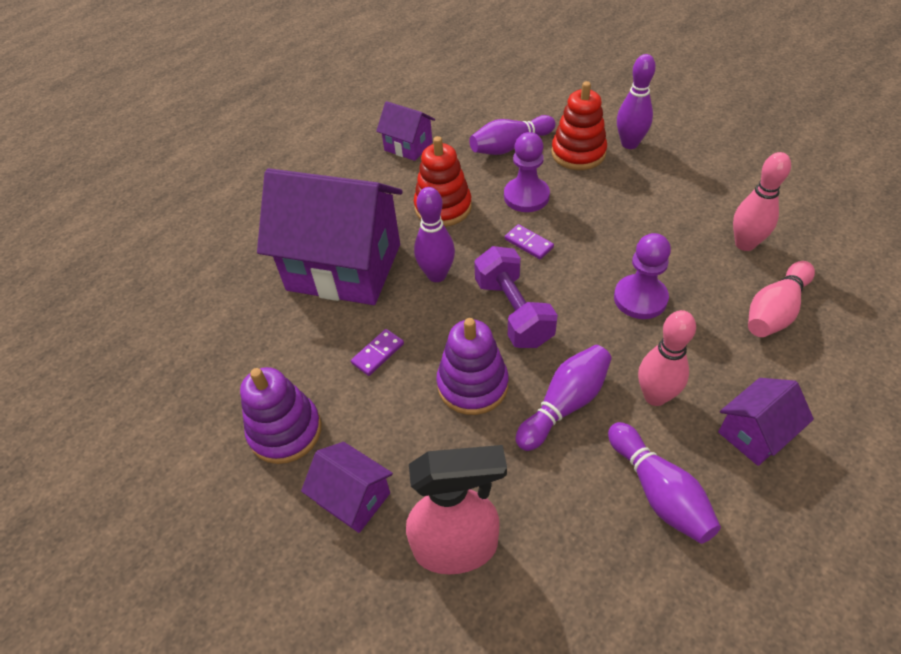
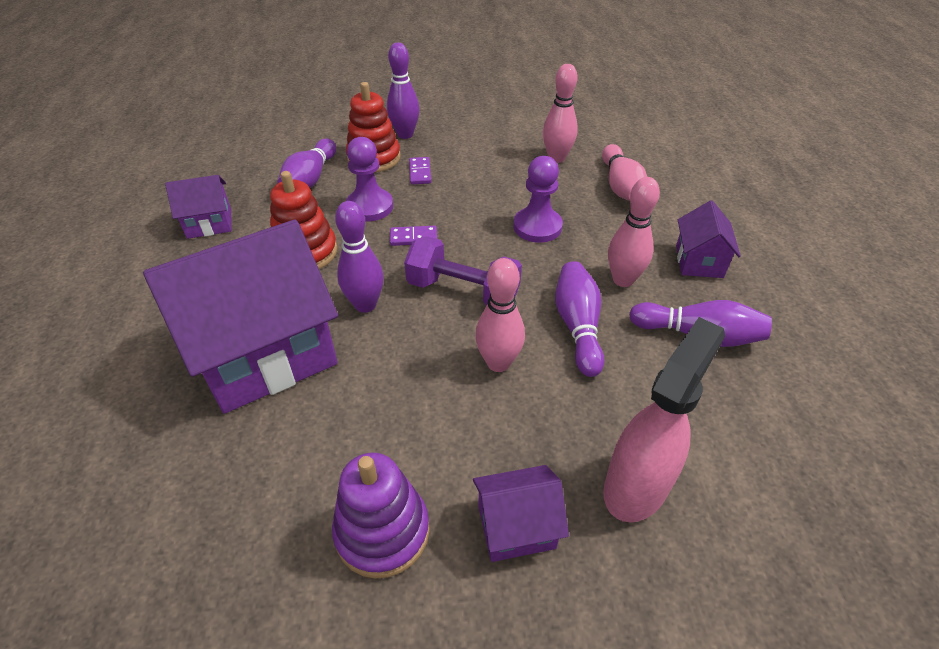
camera: 50 degrees left, 5 degrees down
(378, 353) = (389, 399): purple domino -> purple domino (420, 172)
(472, 385) = (498, 363): purple stacking toy -> pink bowling pin

